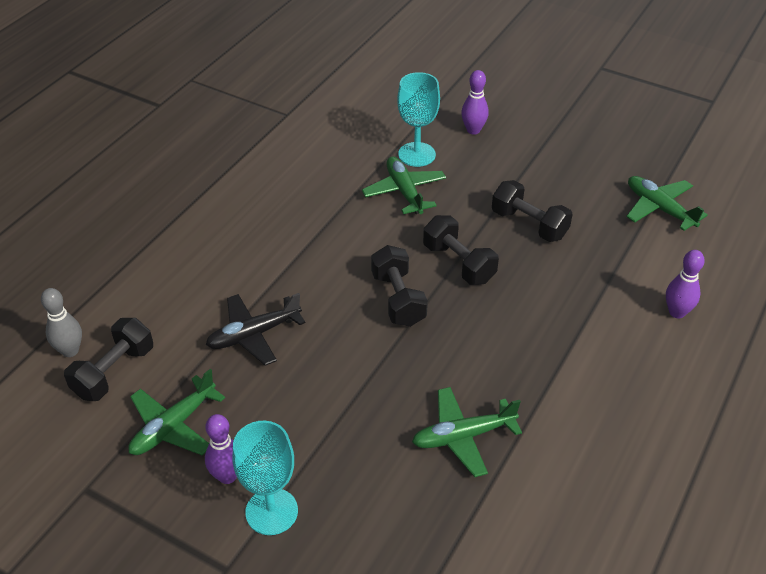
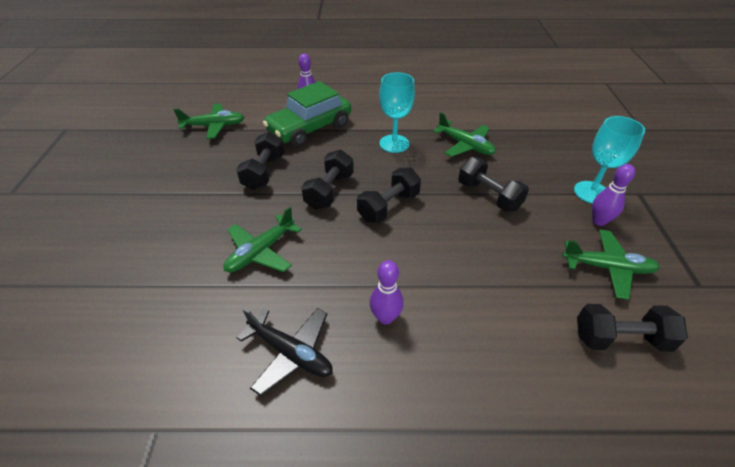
camera: 120 degrees left, 0 degrees up
(70, 351) = (646, 394): grey bowling pin -> none
(254, 335) = (493, 268): black plane -> black plane (291, 353)
(348, 396) = (488, 196): none -> black dumbbell
(416, 154) = (199, 265): turquoise goblet -> turquoise goblet (394, 144)
(473, 130) = (143, 241): purple bowling pin -> purple bowling pin (385, 317)
(606, 291) = (309, 128): none -> green car
(659, 208) = (214, 126): green plane -> green plane turned 120 degrees counterclockwise

